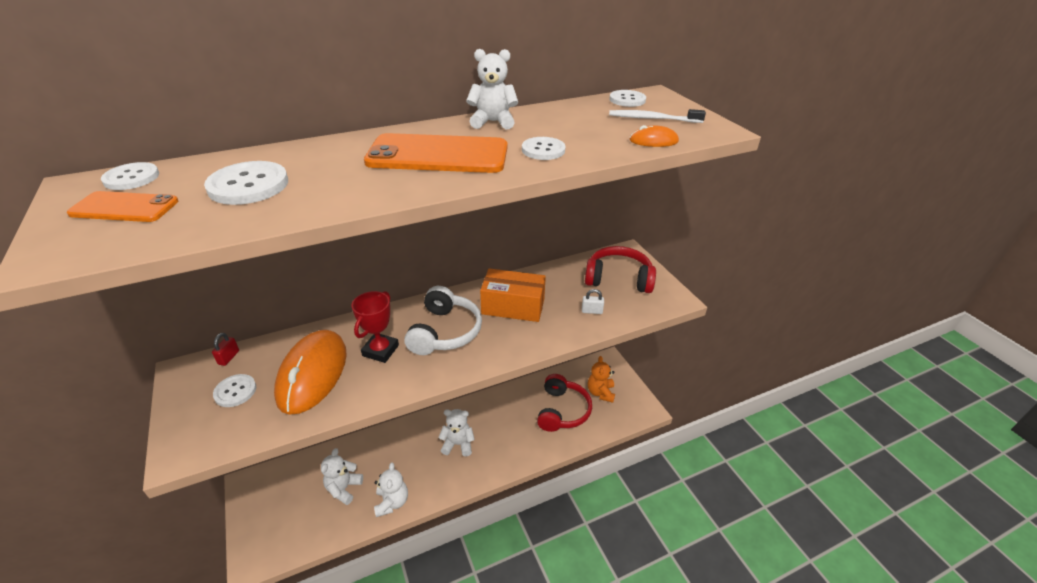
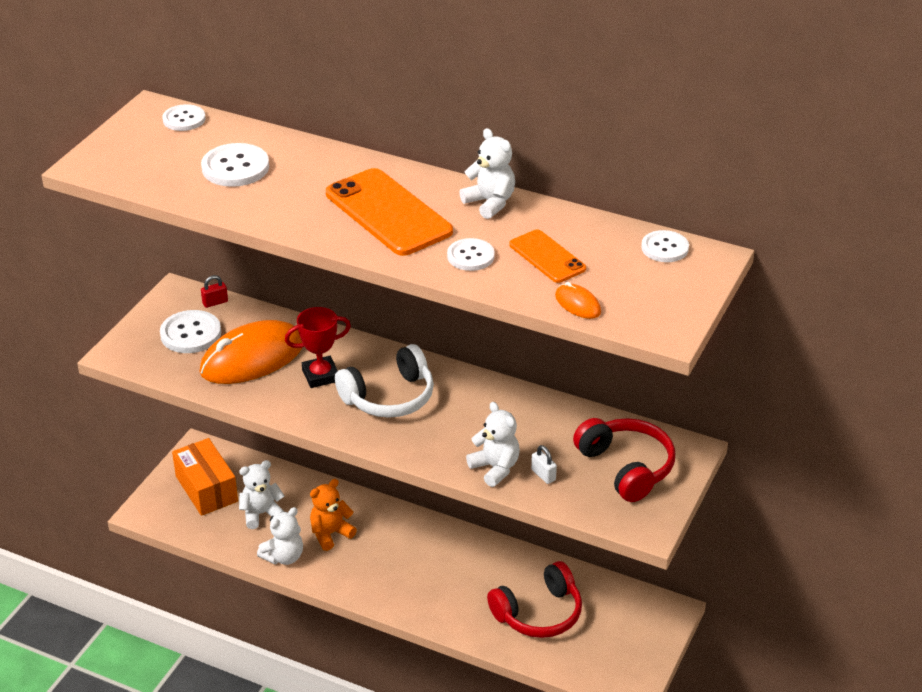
camera: 50 degrees right, 0 degrees up
(124, 207) = (153, 146): orange phone -> orange phone (547, 257)
(235, 391) = (190, 334): white button -> white button, size x1.52
(458, 444) = (397, 558): white teddy bear -> white teddy bear (495, 468)
(513, 306) = (479, 418): orange box -> orange box (206, 489)
(600, 392) = (607, 632): orange teddy bear -> orange teddy bear (330, 534)
(652, 119) = (634, 283): white toothbrush -> none

